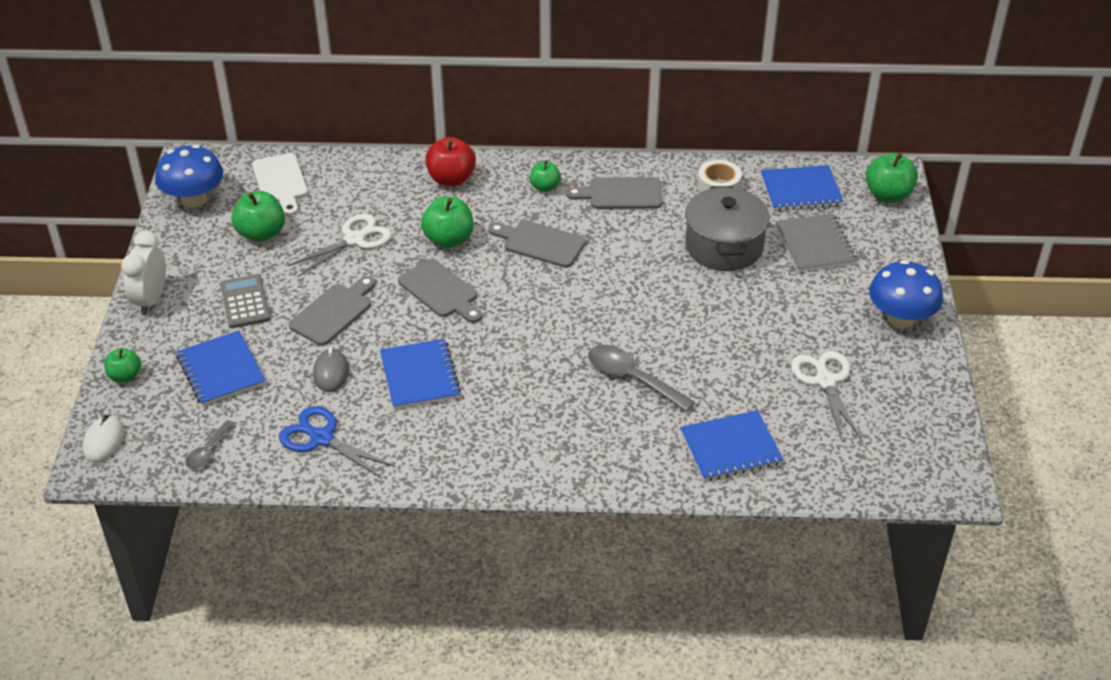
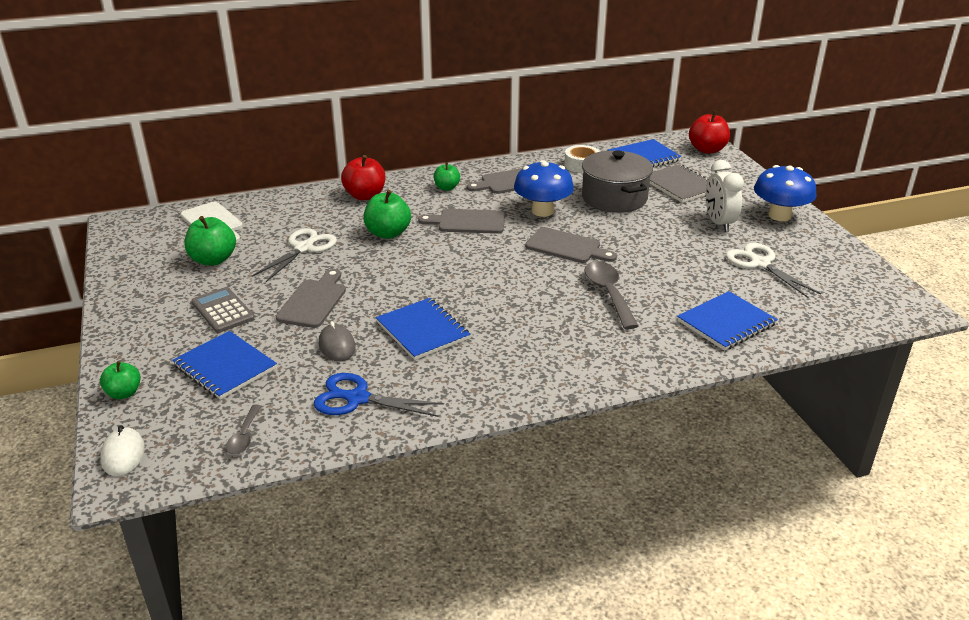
camera: 20 degrees left, 10 degrees down
(151, 300) = (125, 327): white clock -> white clock (719, 223)
(194, 199) = (135, 248): blue mushroom -> blue mushroom (542, 211)
(440, 291) = (403, 268): grey cutting board -> grey cutting board (566, 247)
(631, 378) = (608, 293): grey spoon -> grey spoon turned 60 degrees clockwise
(888, 195) = (707, 150): green apple -> red apple

